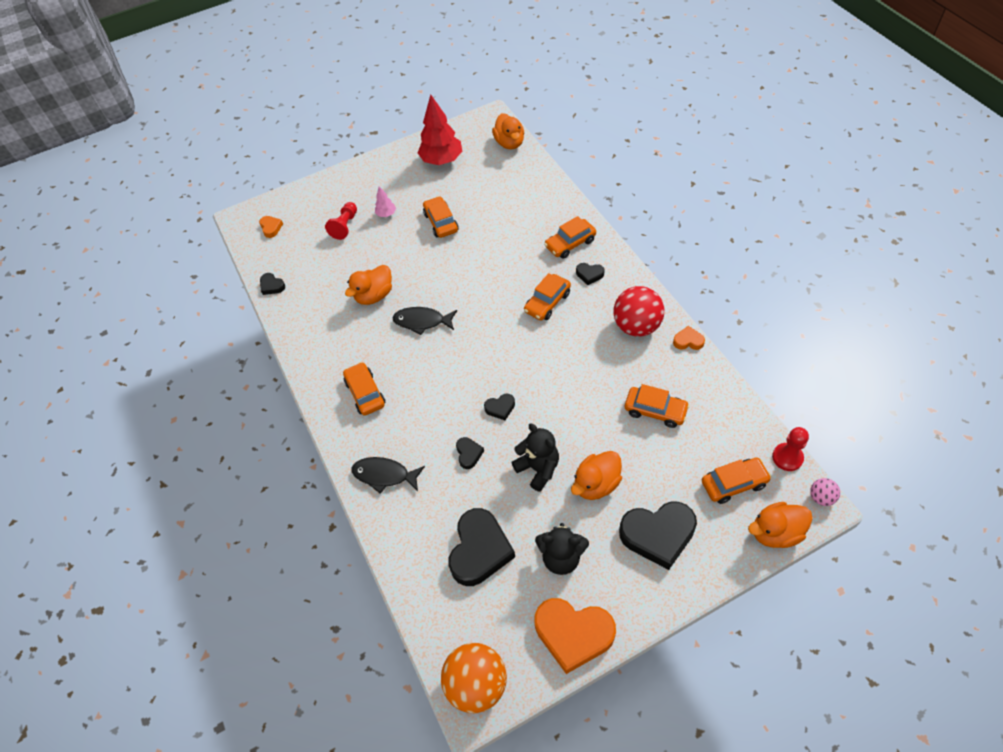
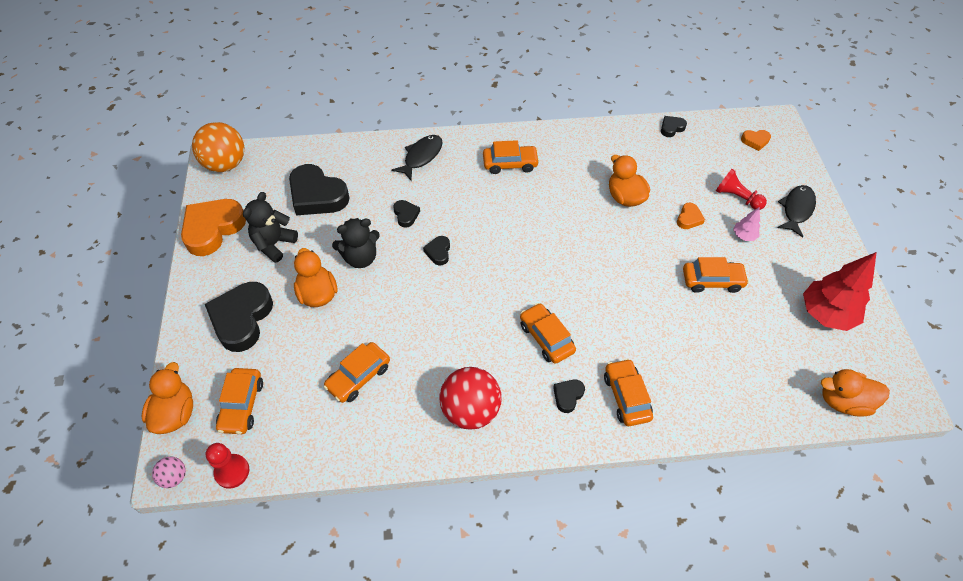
camera: 105 degrees right, 0 degrees up
(422, 321) = (573, 224): black fish -> black fish (796, 210)
(469, 454) = (406, 215): black heart -> black heart turned 120 degrees counterclockwise
(688, 341) = (422, 453): orange heart -> orange heart (689, 218)

